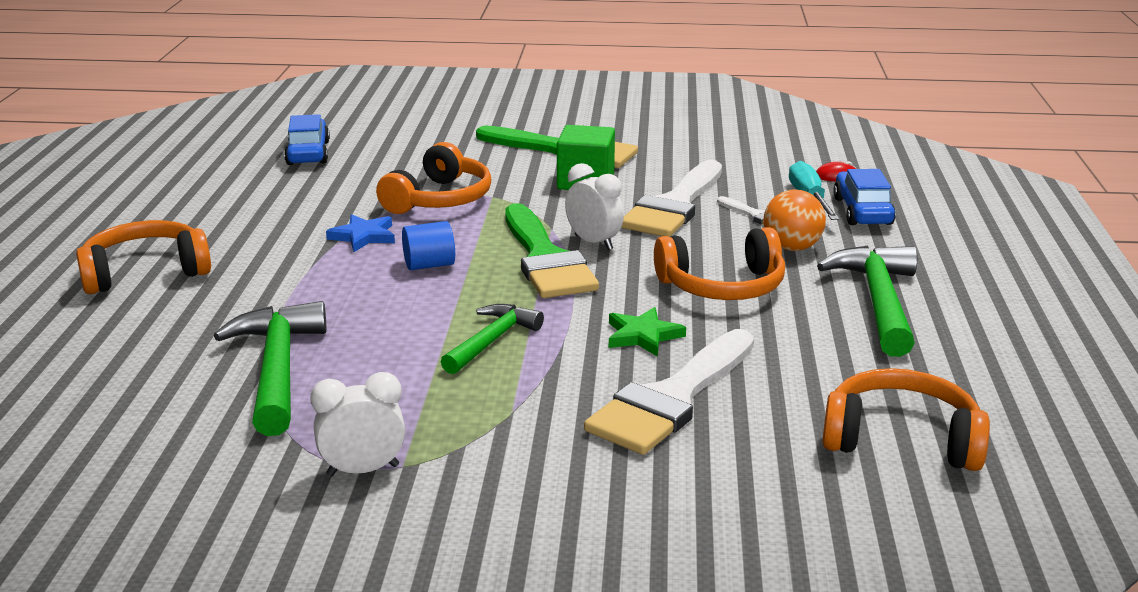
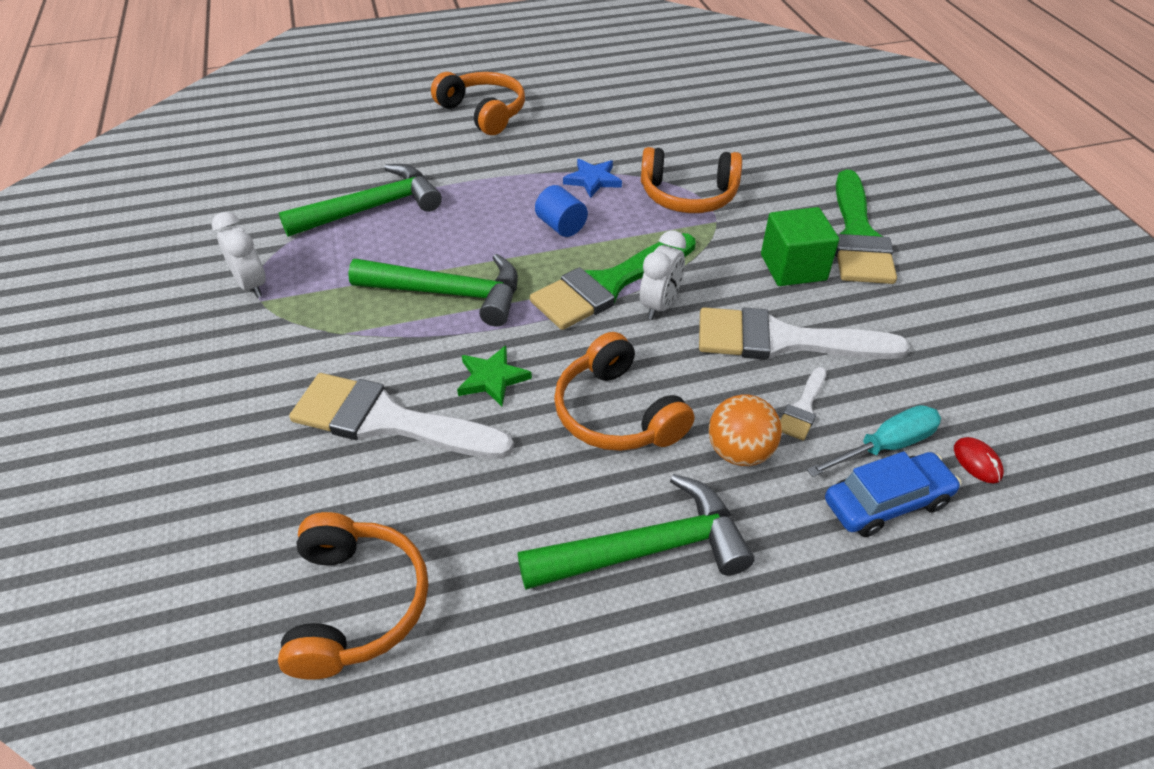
camera: 70 degrees right, 20 degrees up
(308, 153) = (727, 107): blue car -> none
(492, 341) = (448, 293): green hammer -> green hammer, size x1.59

